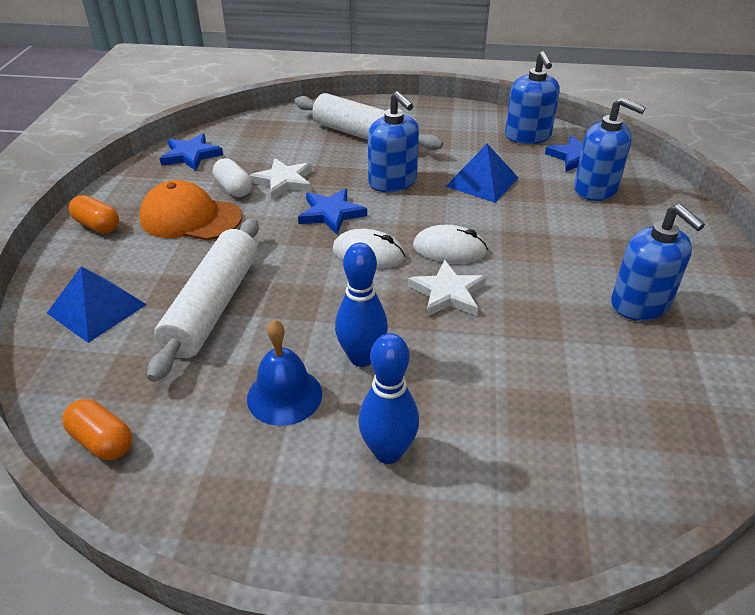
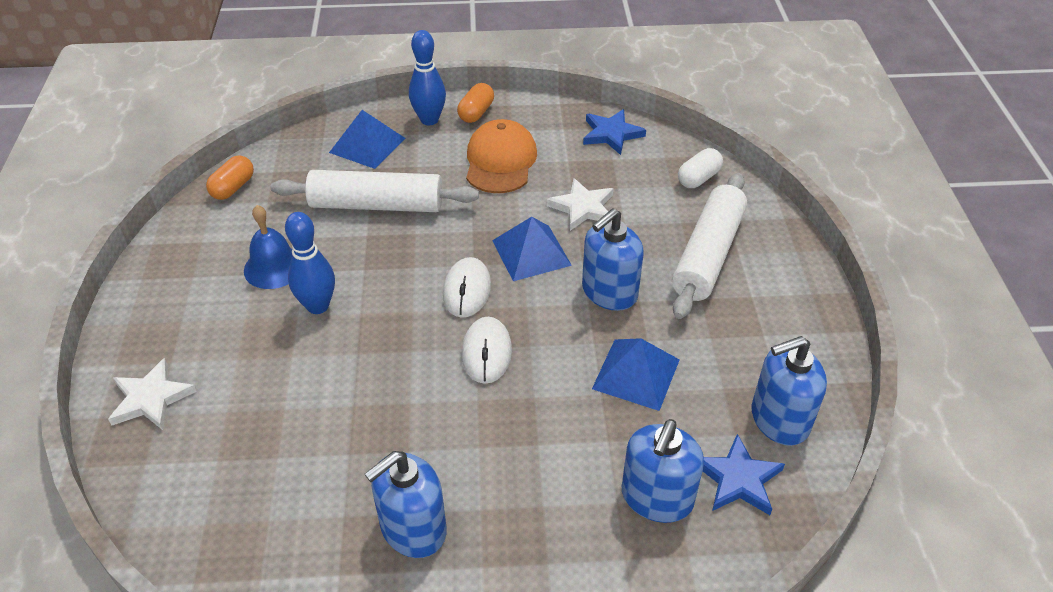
camera: 80 degrees right, 5 degrees up
(234, 188) = (558, 176): white capsule -> white capsule (698, 178)
(331, 213) = (531, 252): blue star -> blue pyramid
(388, 452) = (214, 335): blue bowling pin -> blue bowling pin (429, 120)
(448, 293) = (412, 357): white star -> white star (151, 398)

